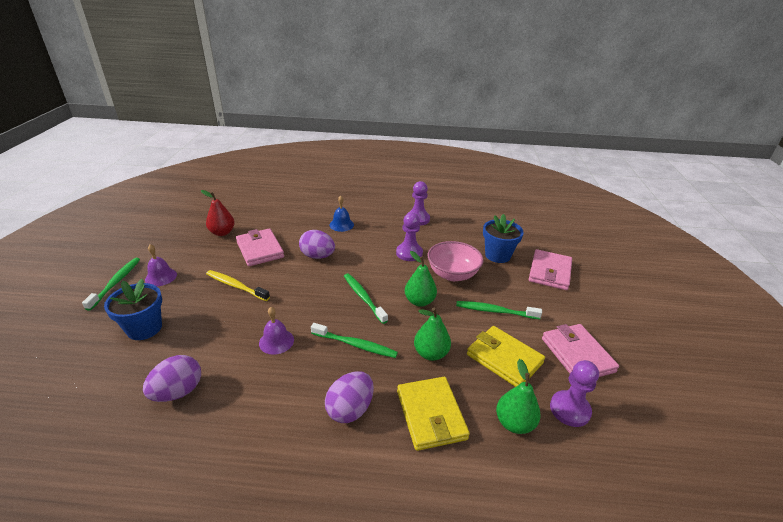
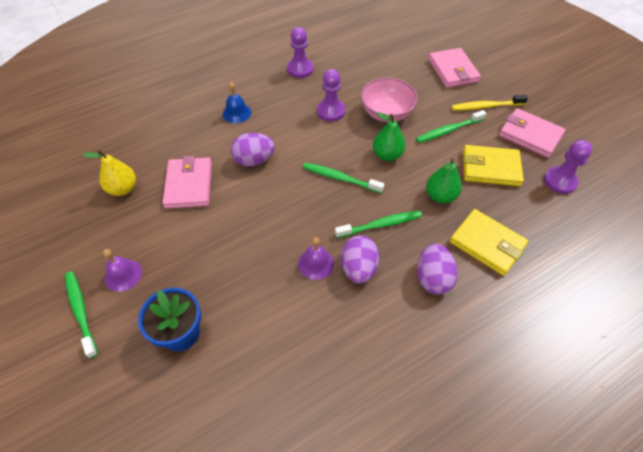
camera: 35 degrees left, 20 degrees up
(178, 392) = (289, 361): purple egg -> purple egg (358, 268)
(222, 233) = (123, 189): red pear -> yellow pear
(236, 286) = (214, 236): yellow toothbrush -> yellow toothbrush (486, 106)
(260, 249) = (189, 185): pink wallet -> pink wallet turned 60 degrees clockwise
(497, 255) = (402, 74): blue flower pot -> none
(514, 423) = (539, 213): green pear -> none

